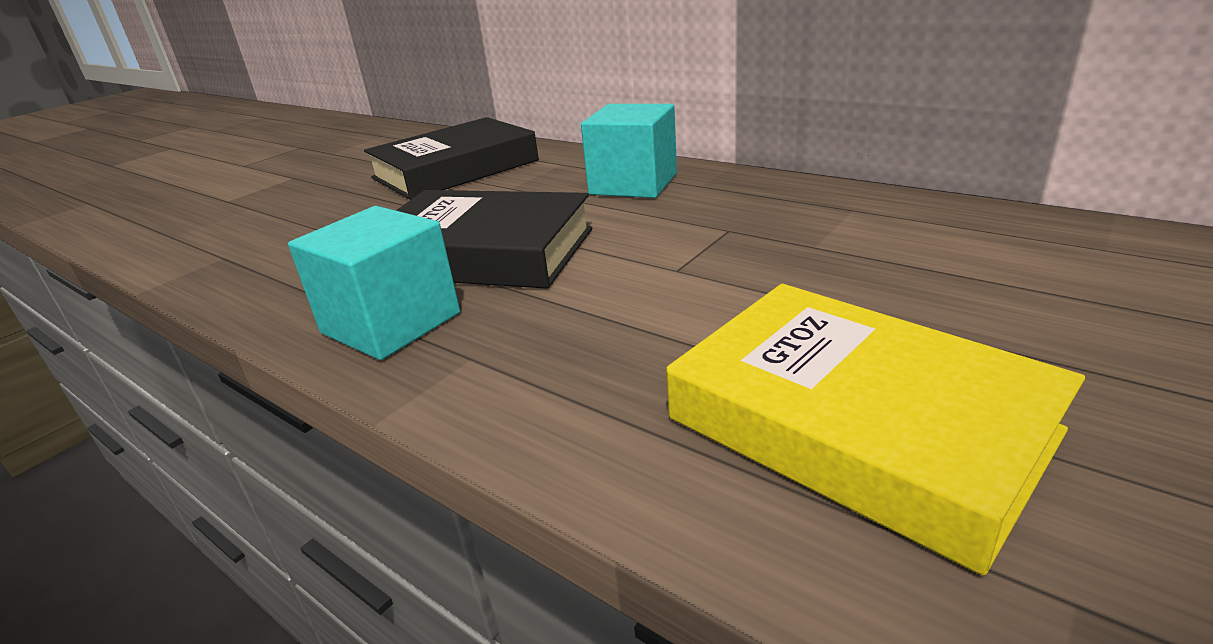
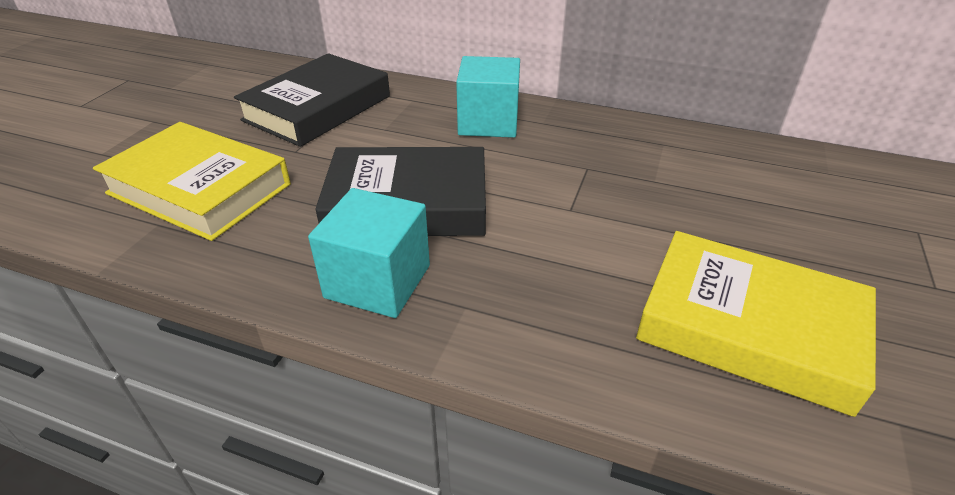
camera: 20 degrees left, 10 degrees up
(286, 231) = (199, 189): none -> yellow book

